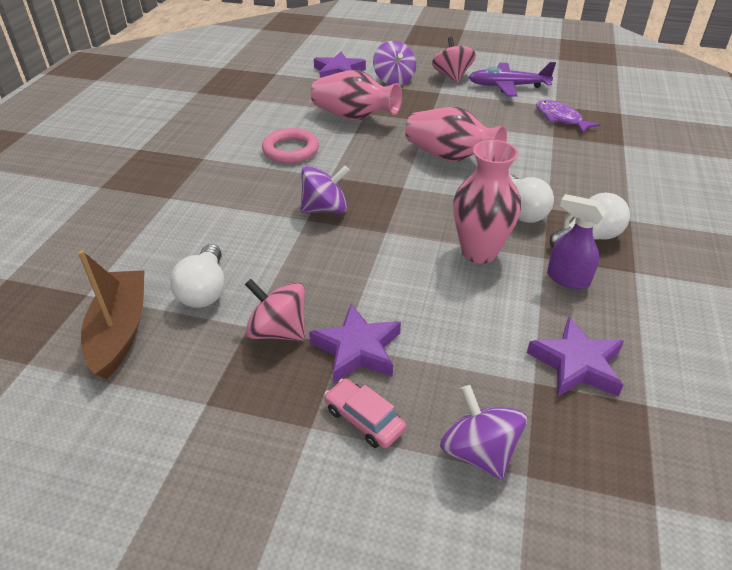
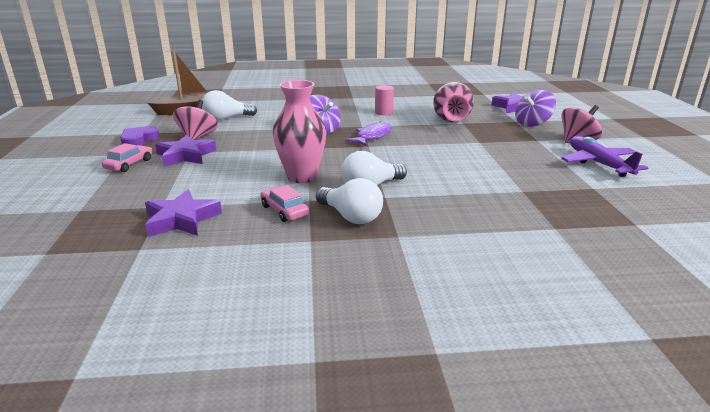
camera: 70 degrees right, 15 degrees down
(246, 408) = (138, 140): none -> purple heart
(290, 150) = (383, 112): pink ring -> pink cylinder
(450, 157) = (428, 155): pink vase -> none
(478, 451) = (101, 194): purple spinning top -> none
(560, 118) = (566, 192): purple fish -> purple fish (372, 136)
(567, 278) = (284, 210): purple spray bottle -> pink car

